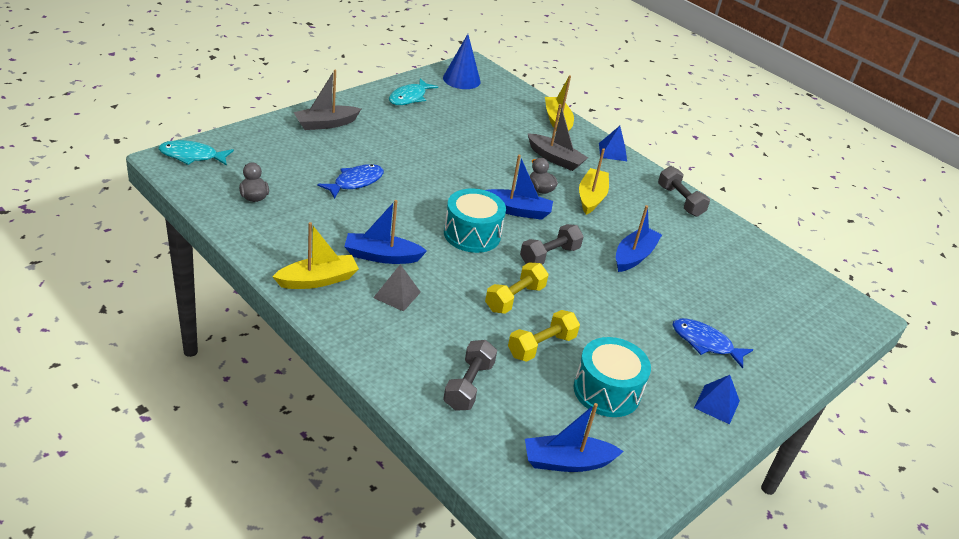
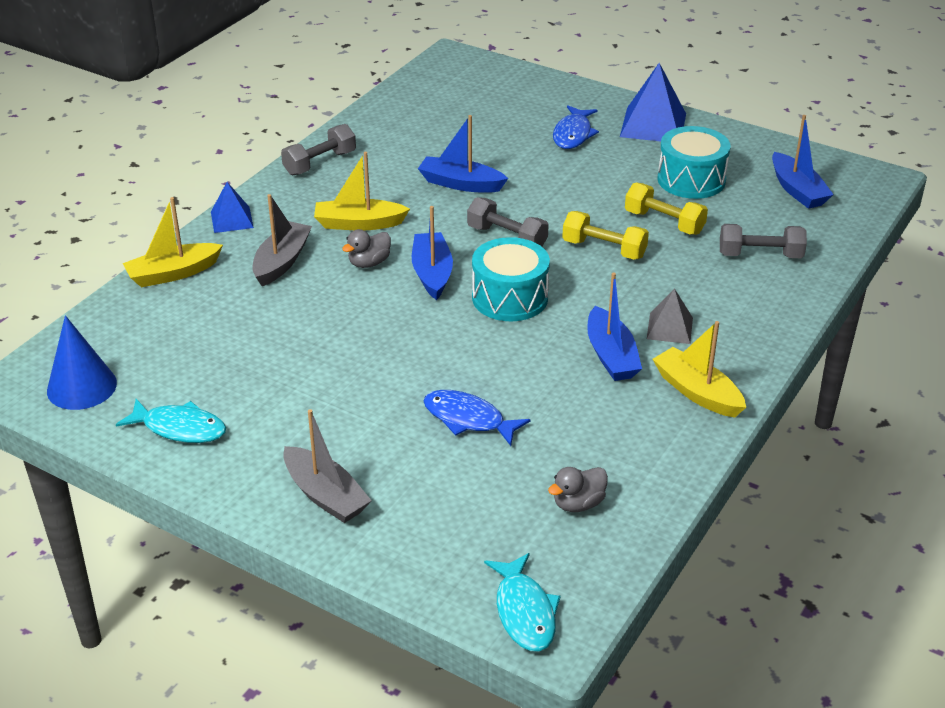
camera: 100 degrees left, 0 degrees up
(716, 404) = (653, 125): blue pyramid -> blue pyramid, size x1.70

